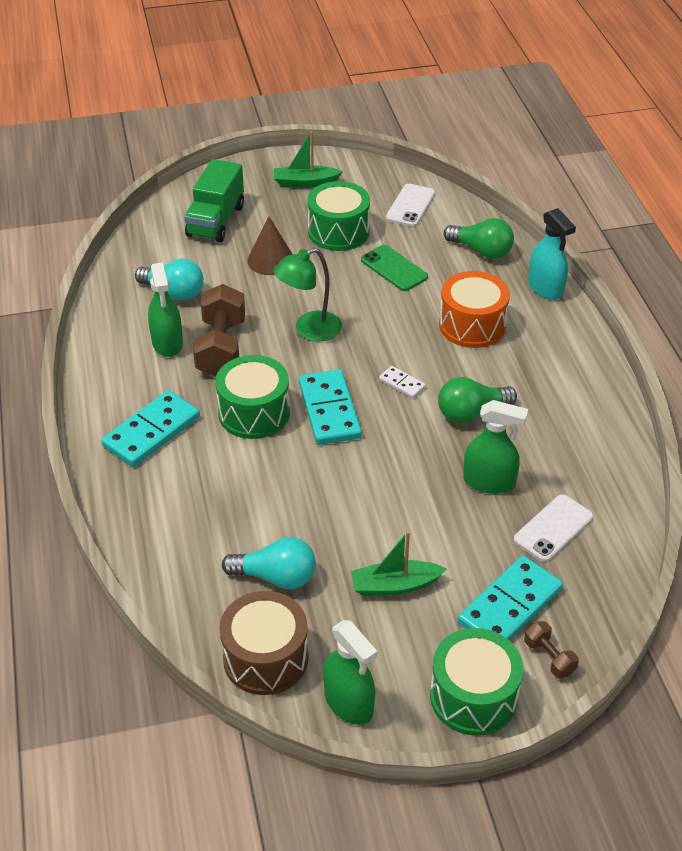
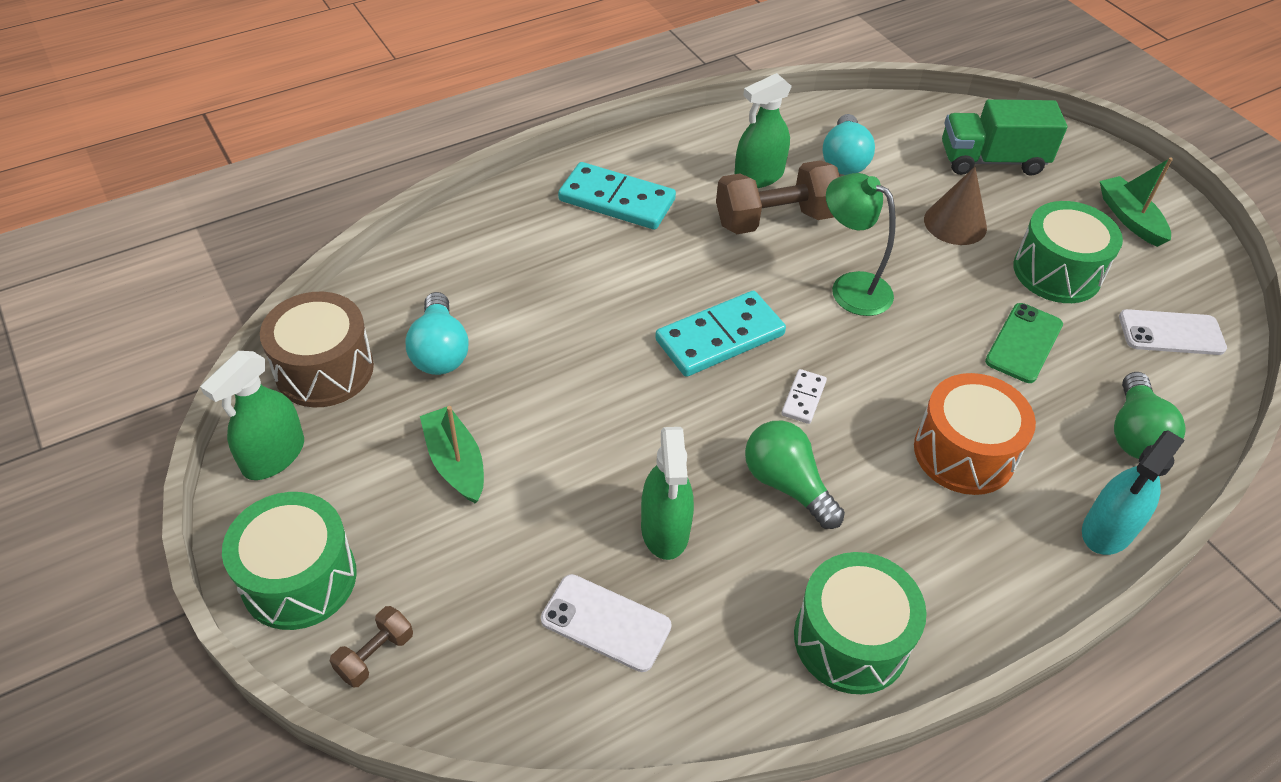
camera: 70 degrees right, 5 degrees up
(254, 413) = (683, 272): green drum -> green drum (851, 639)
(509, 606) = (452, 593): turquoise domino -> none

